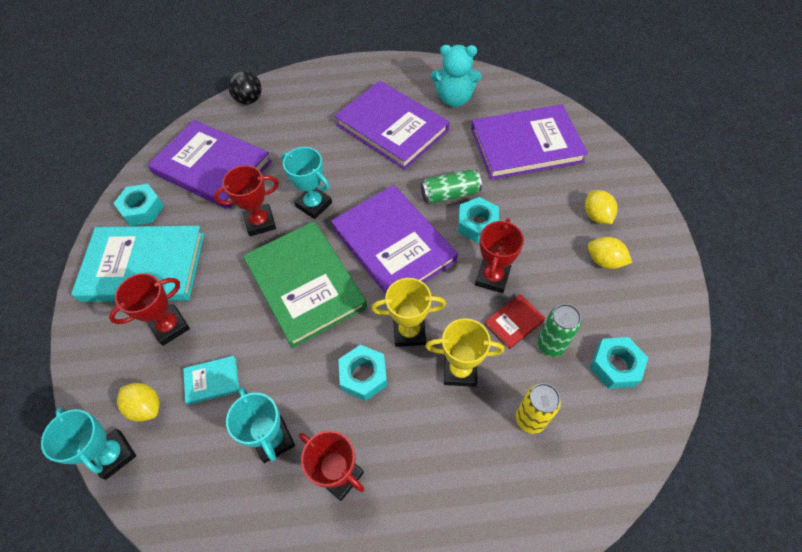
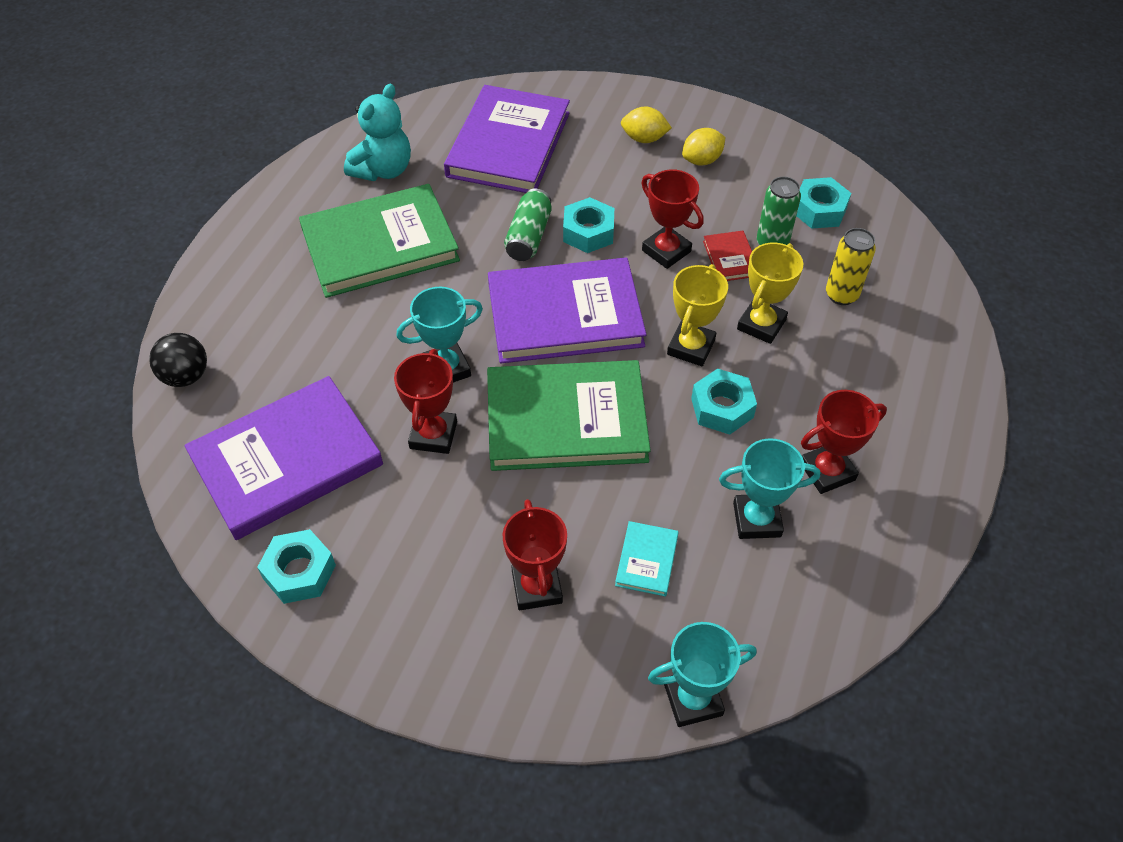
camera: 65 degrees left, 5 degrees down
(144, 266) = (412, 595): turquoise book -> none
(146, 407) = (643, 645): yellow lemon -> none
(391, 128) = (380, 245): purple book -> green book

